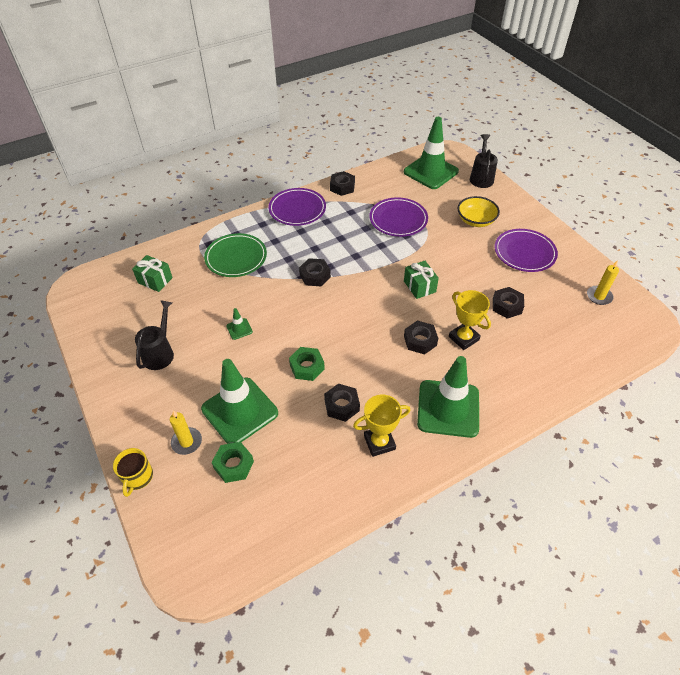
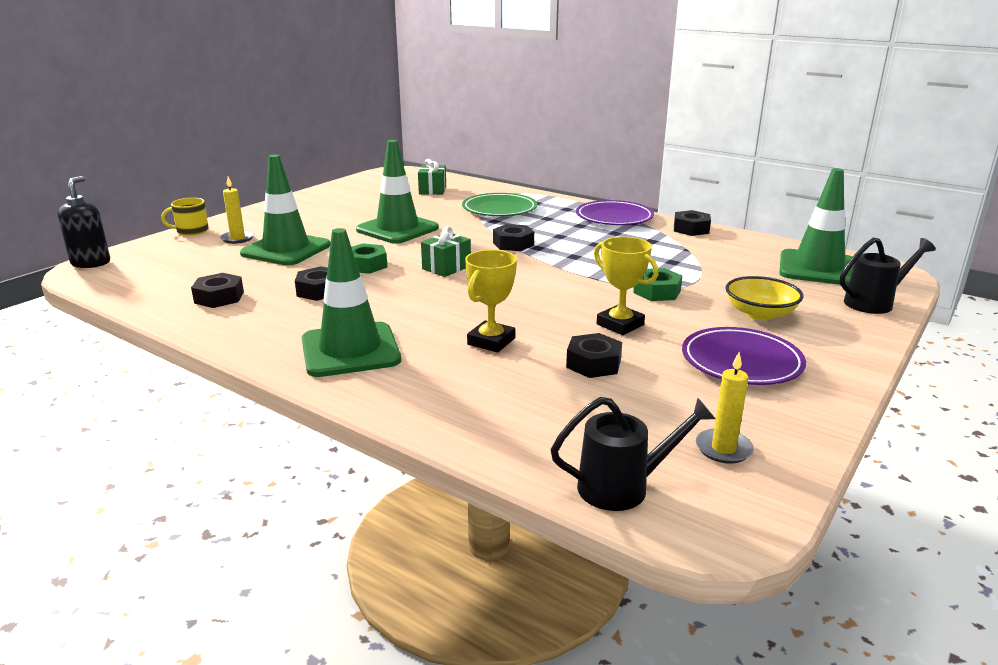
camera: 65 degrees right, 25 degrees down
(160, 352) = (342, 209): black watering can -> black watering can (624, 487)
(177, 571) = (91, 263): none -> black soap dispenser
(234, 465) = (216, 260): green nut -> green nut (657, 292)
(239, 329) = (397, 229): green traffic cone -> green traffic cone, size x2.47
(379, 442) = (273, 318): yellow trophy -> yellow trophy (620, 325)
(398, 219) = (678, 266): purple plate -> none
(419, 286) = (562, 299): green gift -> green gift (446, 267)
(420, 341) = (460, 314): black nut -> black nut (219, 297)

